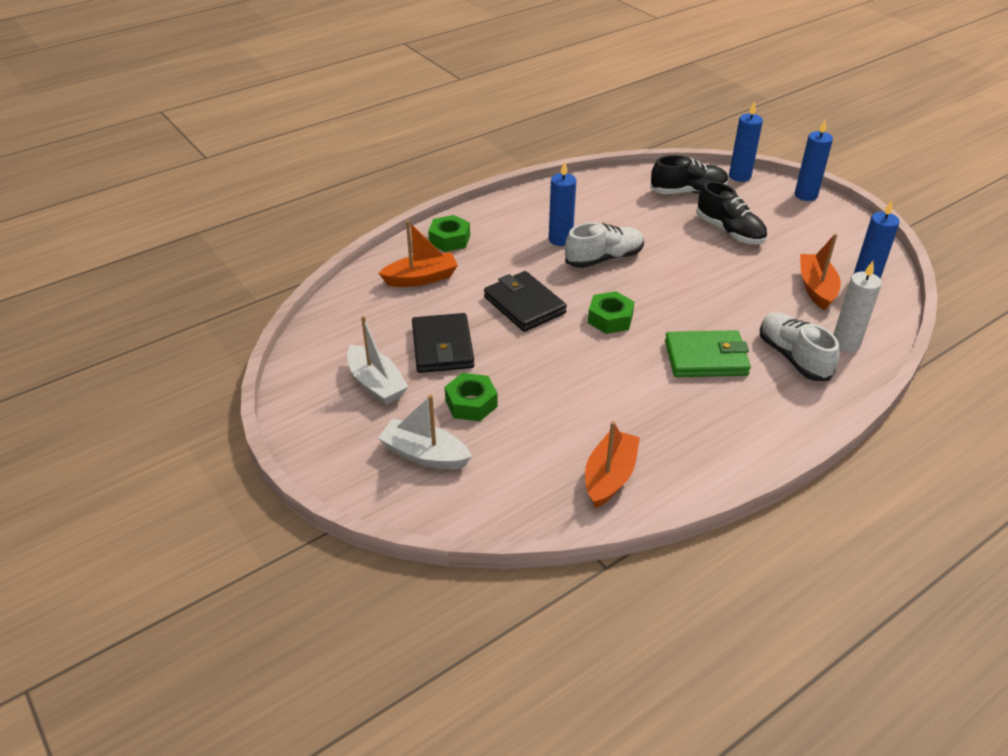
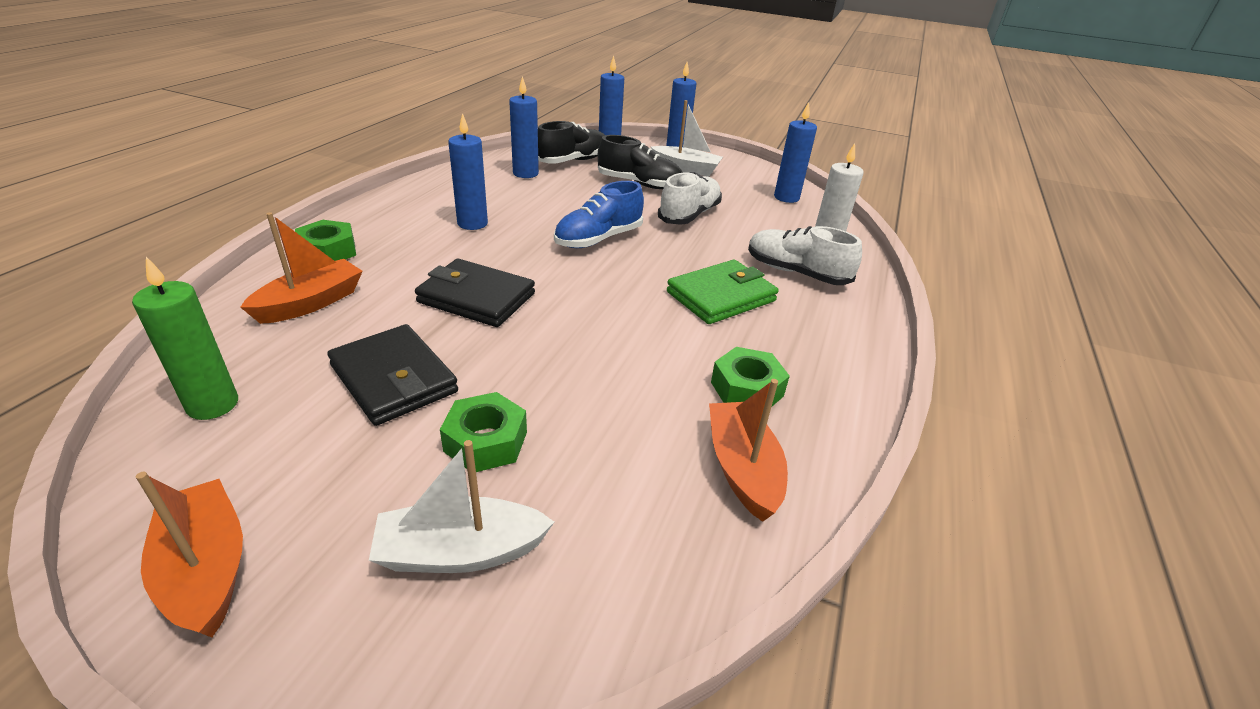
camera: 35 degrees left, 5 degrees down
(344, 331) = (213, 405): none -> green candle
(376, 384) = (311, 467): white boat -> white boat (686, 169)
(604, 259) = (535, 231): white shoe -> white shoe (689, 215)
(610, 319) = (590, 286): green nut -> green nut (747, 389)
(635, 197) = (525, 173): none -> blue candle
(648, 279) = (598, 239): none -> blue shoe
(816, 288) = (755, 212): orange boat -> orange boat (206, 569)

